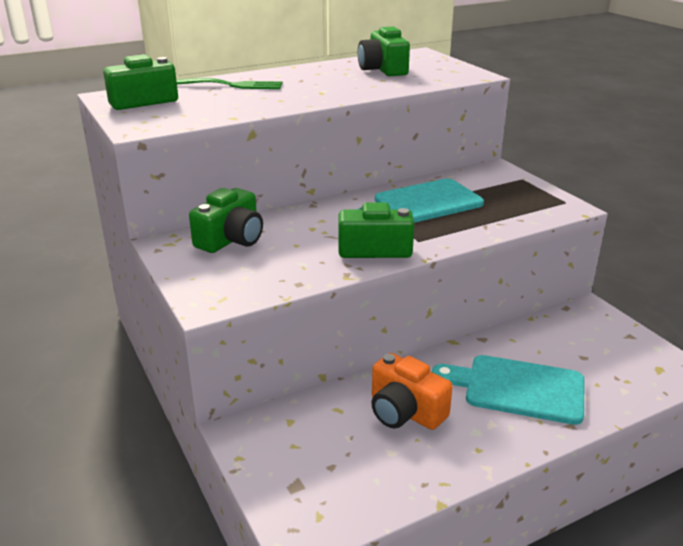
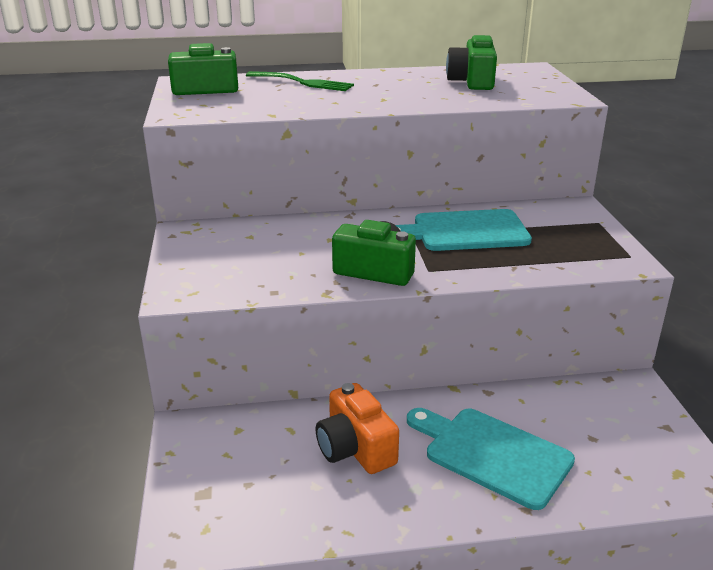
camera: 20 degrees right, 0 degrees up
(231, 239) = (244, 237): green camera -> none

